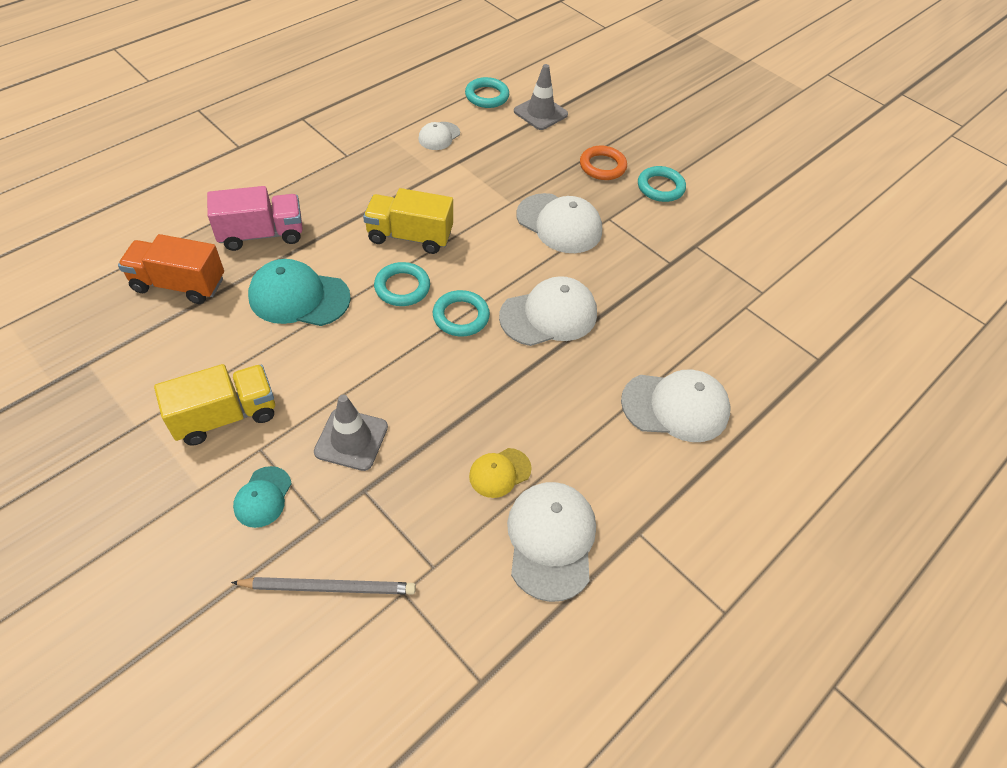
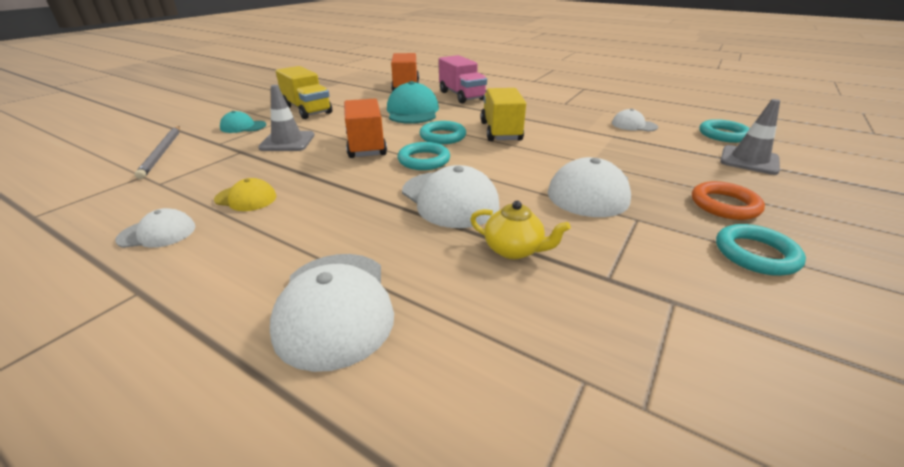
camera: 80 degrees right, 20 degrees down
(400, 360) = (366, 146): none -> orange truck
(499, 473) = (246, 198): yellow cap -> yellow cap turned 150 degrees clockwise
(551, 540) = (157, 233): white cap -> white cap, size x0.55
(632, 297) = (514, 250): none -> yellow teapot

